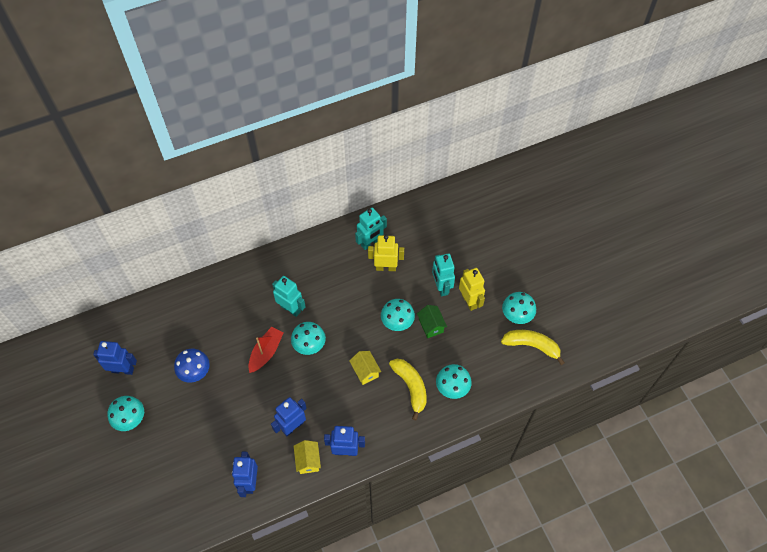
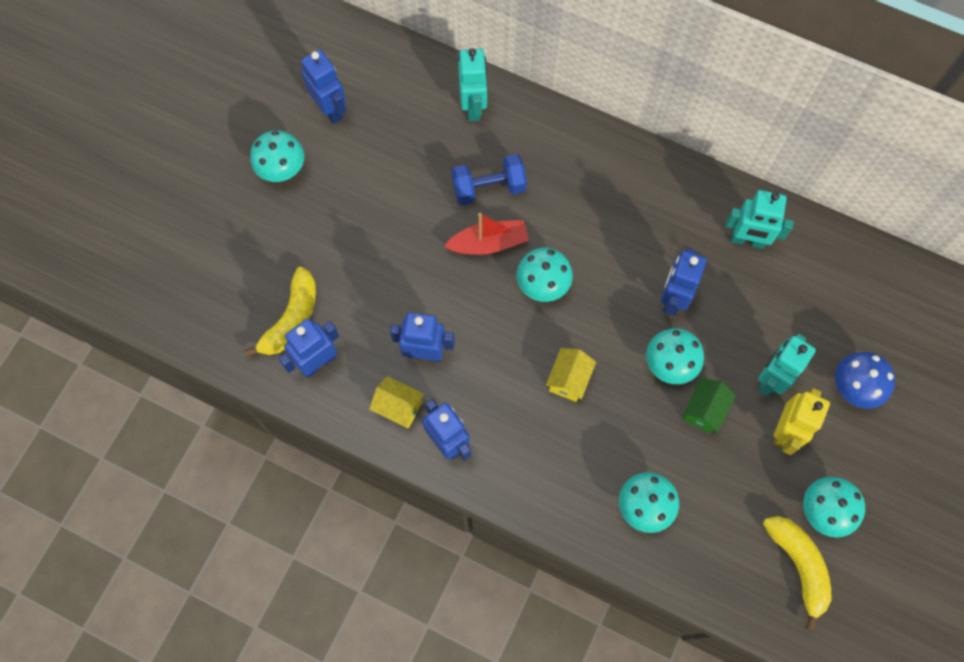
camera: 50 degrees right, 10 degrees up
(195, 372) = (395, 187): blue mushroom -> blue mushroom (854, 387)
(238, 330) = (488, 188): none -> blue dumbbell
(291, 309) = (569, 223): turquoise robot -> turquoise robot (473, 107)
(308, 461) = (398, 407): yellow house -> yellow house turned 75 degrees clockwise
(368, 295) = (673, 298): none -> blue robot
(386, 267) = (731, 287): yellow robot -> none
(411, 387) = (598, 453): yellow banana -> yellow banana (292, 319)

